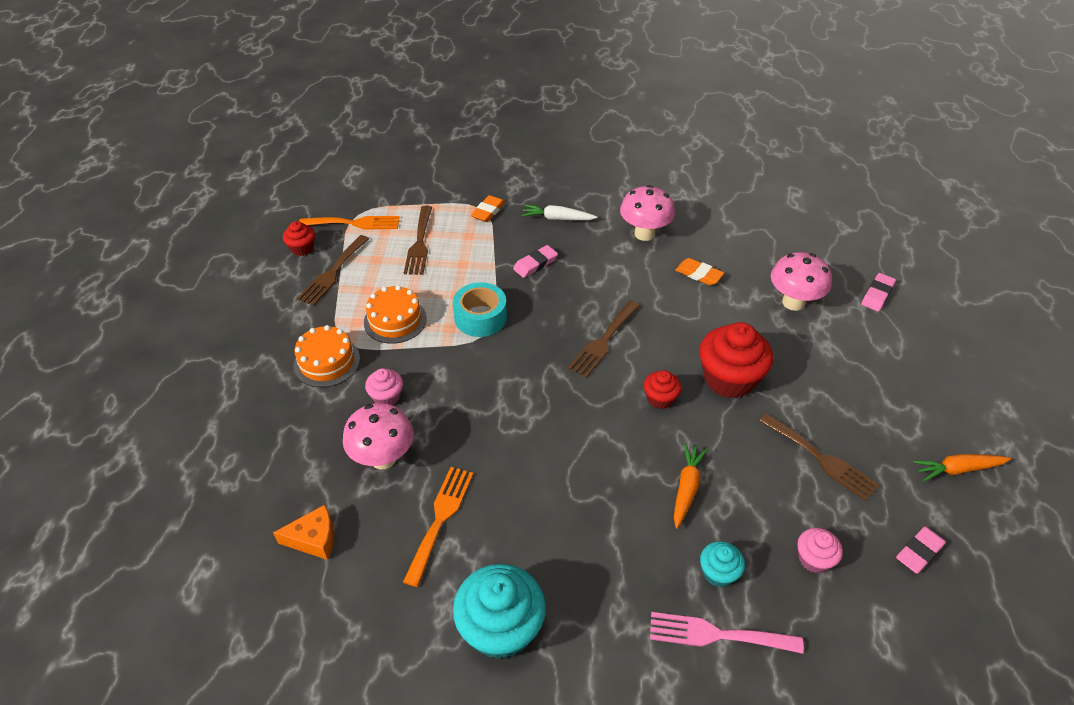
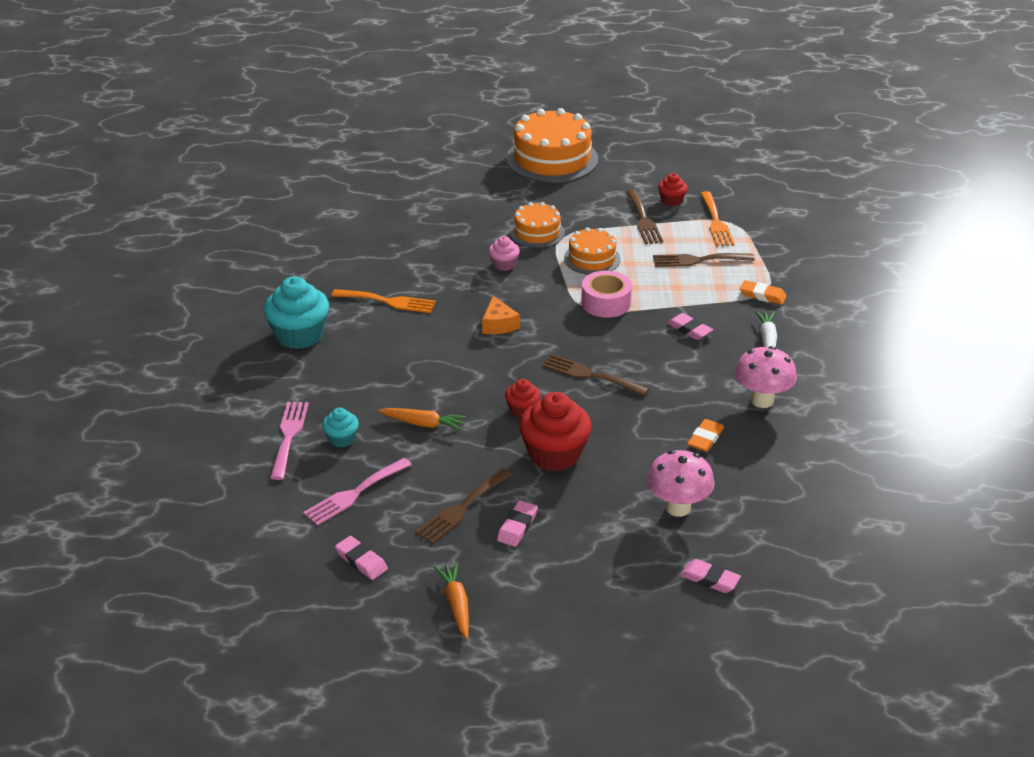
camera: 85 degrees right, 10 degrees down
(165, 335) = (552, 159): none -> orange cake
(314, 539) = (370, 250): orange cheese -> orange cheese (498, 324)
(332, 273) = (643, 220): brown fork -> brown fork turned 120 degrees counterclockwise
(383, 458) = (442, 270): pink mushroom -> none
(480, 317) = (606, 303): turquoise tape -> pink tape
(814, 559) = (354, 494): pink cupcake -> pink fork
(839, 415) = (517, 526): none -> pink eraser

